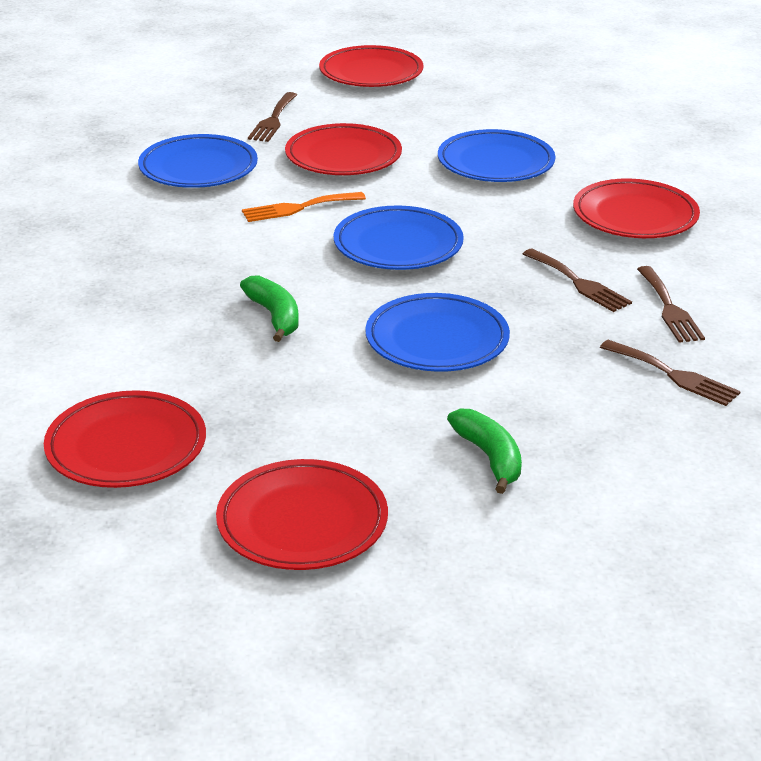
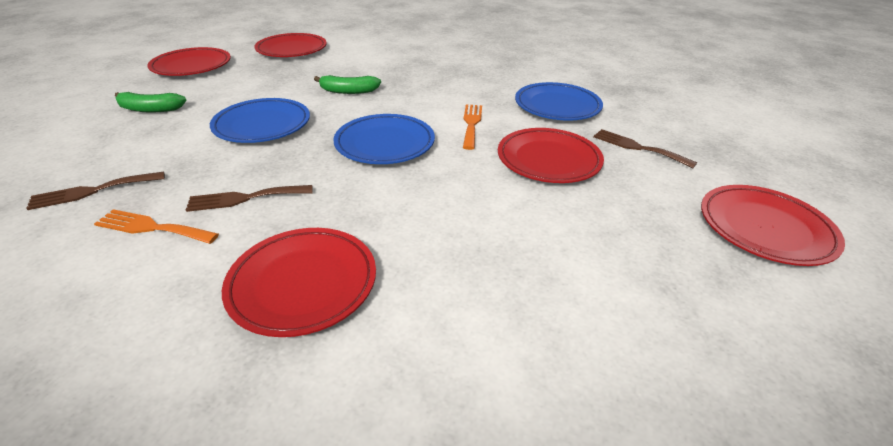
camera: 115 degrees right, 5 degrees up
(495, 163) = (489, 235): blue plate -> none
(669, 308) = (152, 227): brown fork -> orange fork

